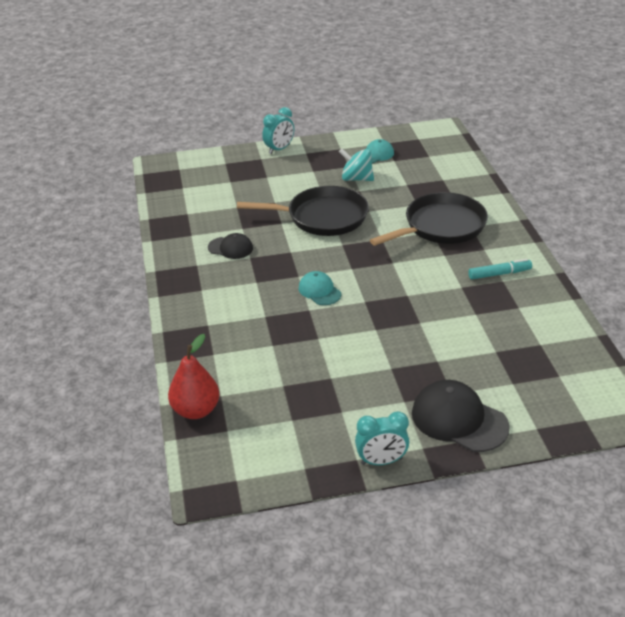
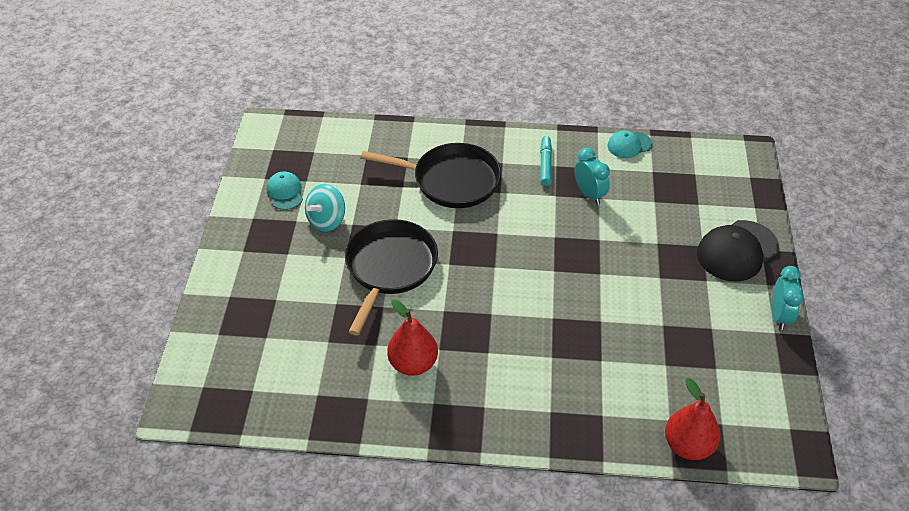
camera: 75 degrees left, 10 degrees up
(230, 248) = (413, 364): black cap -> red pear
(279, 149) = (219, 274): turquoise clock -> turquoise clock (589, 194)
(319, 291) = (524, 302): turquoise cap -> turquoise cap (629, 145)
(441, 226) = (451, 180): black pan -> black pan turned 120 degrees clockwise

